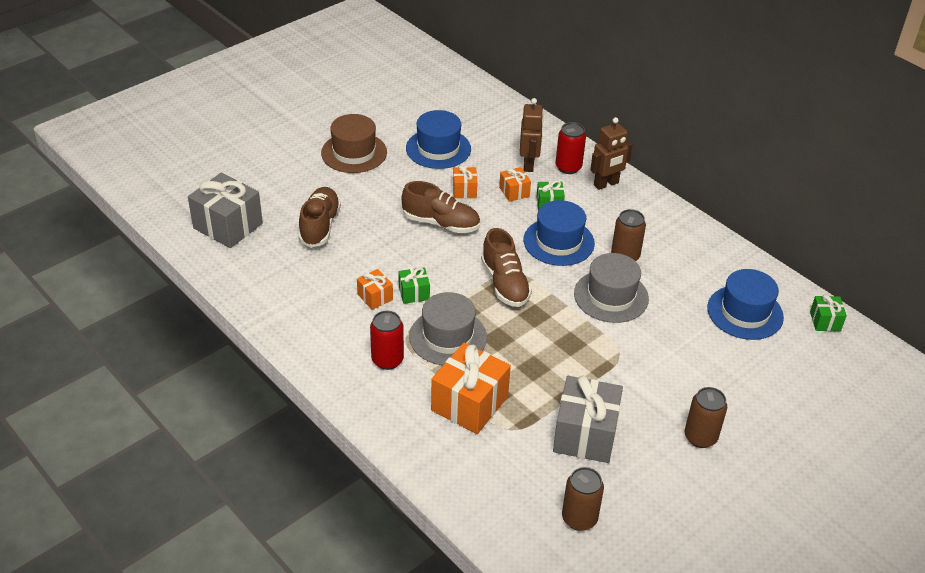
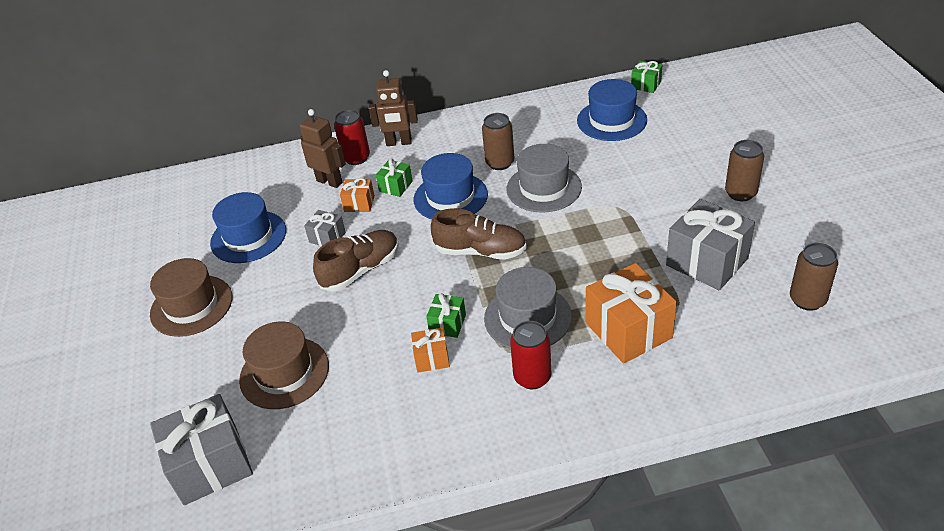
camera: 55 degrees left, 0 degrees up
(320, 226) = (284, 373): brown shoe -> brown hat
(464, 190) = (327, 237): orange gift -> grey gift
(606, 184) = (399, 143): brown robot -> brown robot turned 90 degrees clockwise

